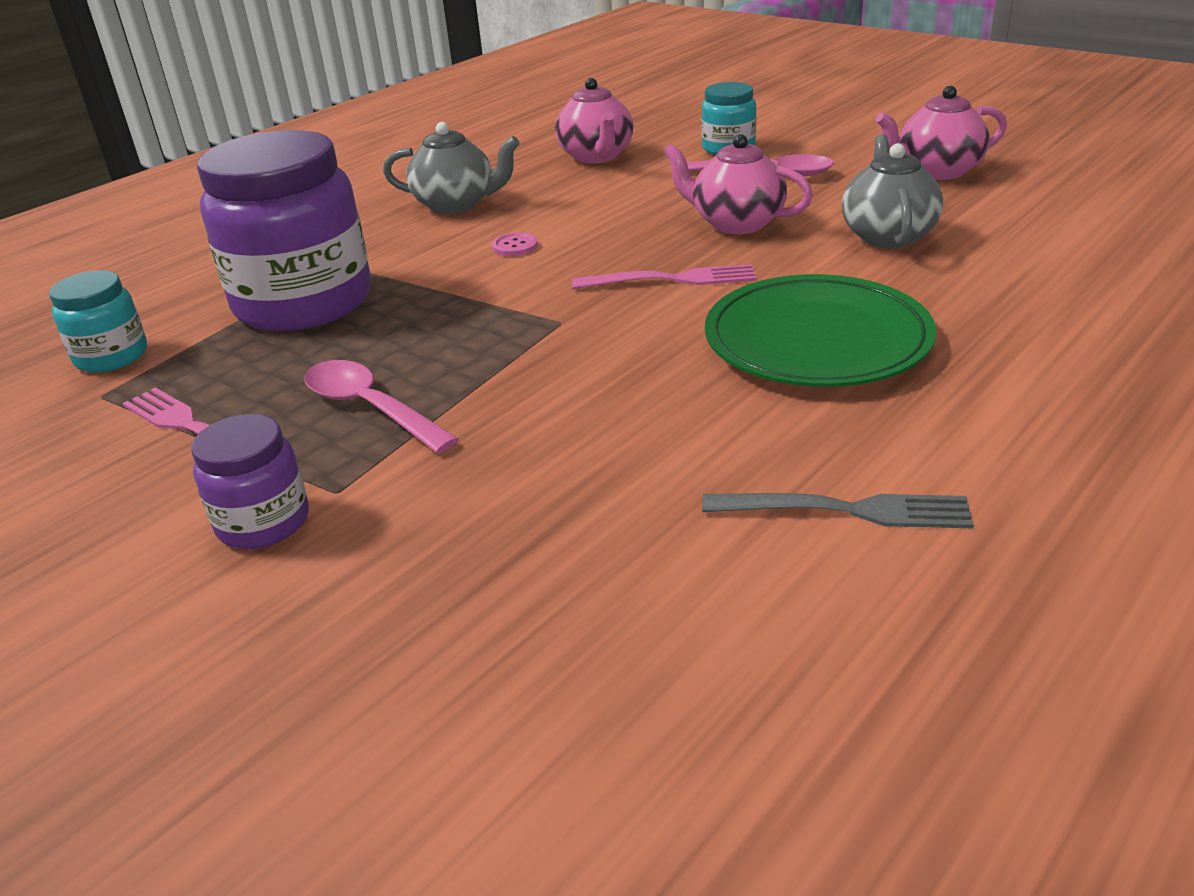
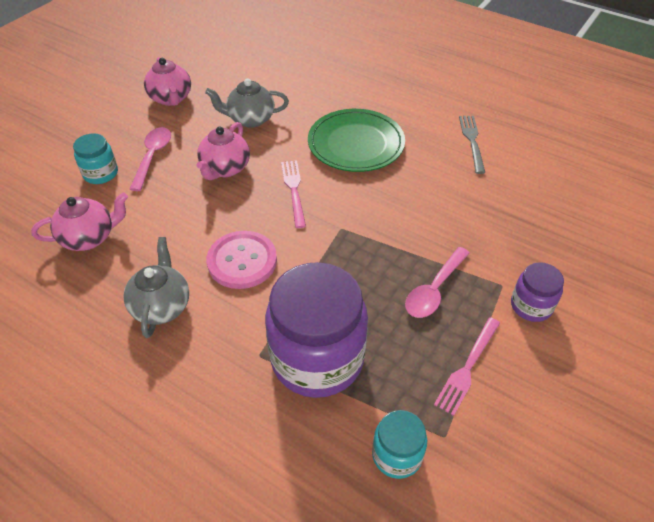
camera: 100 degrees left, 15 degrees up
(515, 246) = (242, 261): pink button -> pink button, size x2.40

